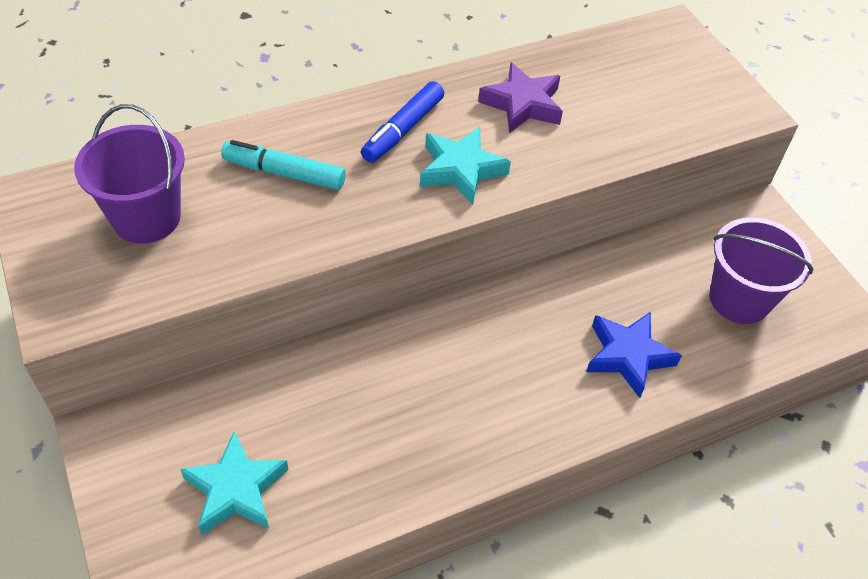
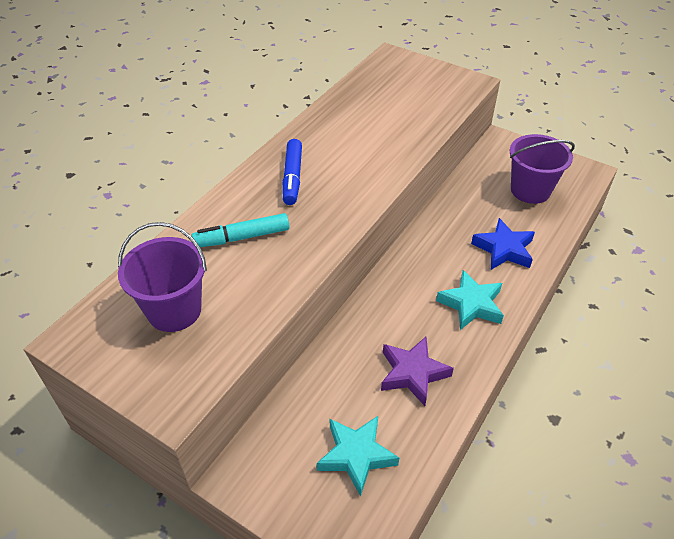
camera: 30 degrees left, 5 degrees down
(461, 170) = (349, 184): turquoise star -> turquoise star (471, 304)
(522, 104) = (349, 132): purple star -> purple star (413, 373)

